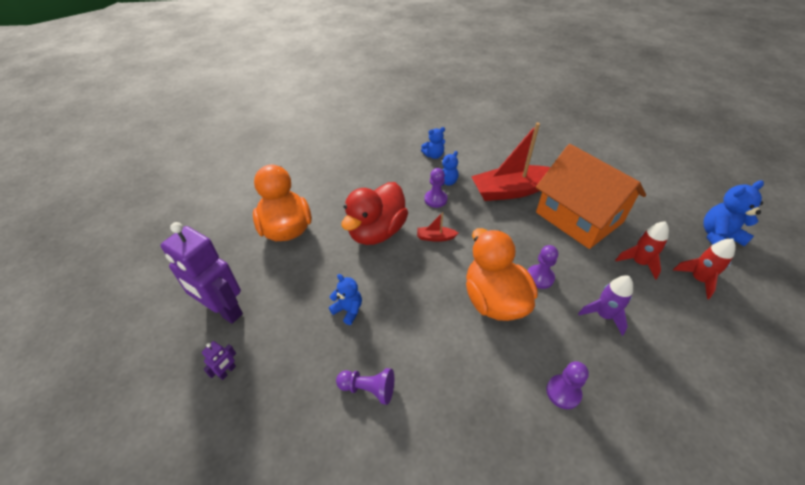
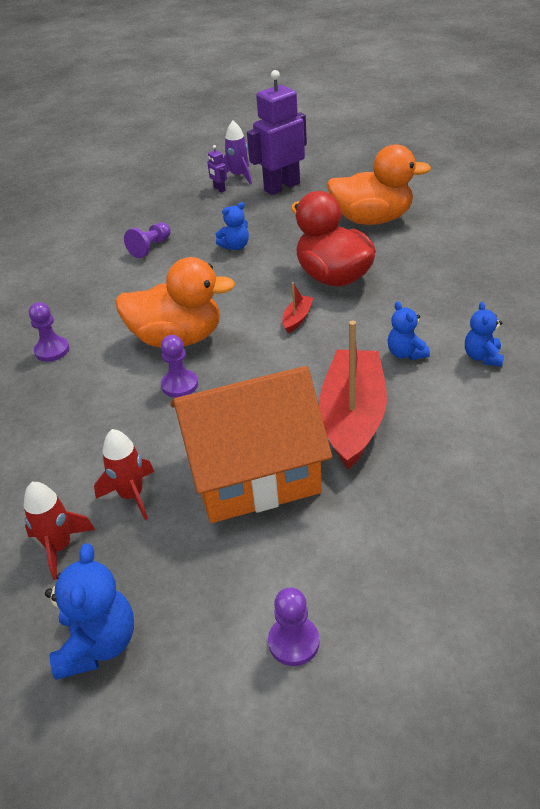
camera: 115 degrees right, 5 degrees down
(435, 199) = (370, 334): purple pawn -> purple pawn (293, 642)
(603, 315) = (93, 416): purple rocket -> purple rocket (238, 176)

